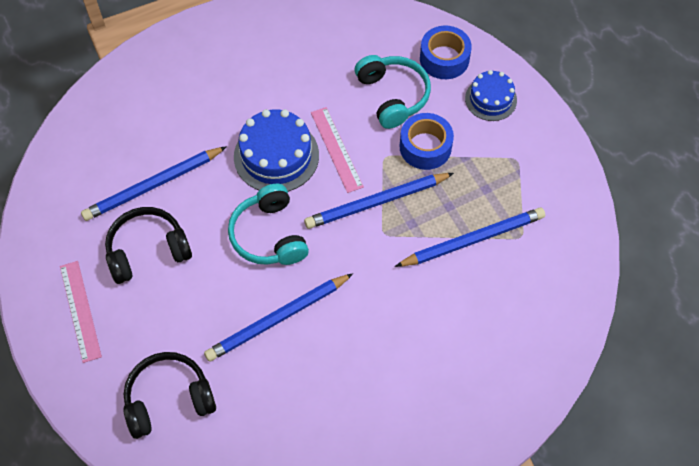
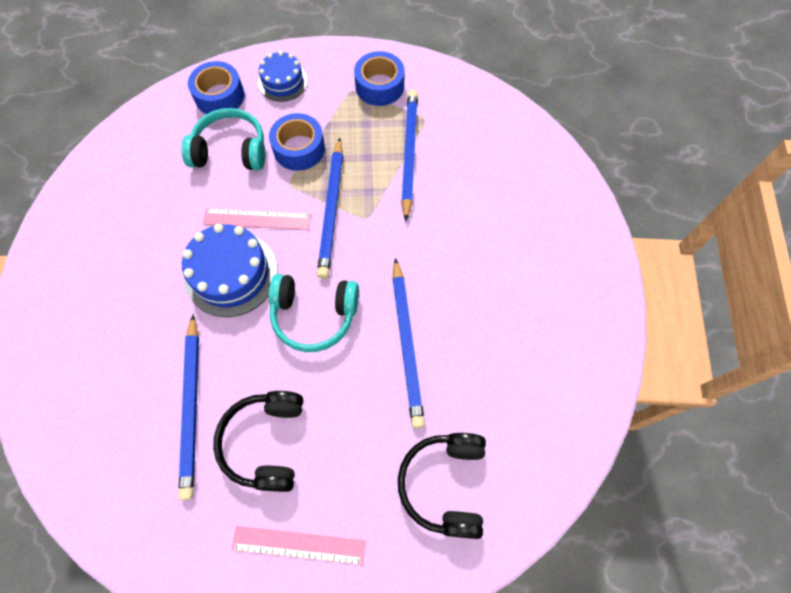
camera: 65 degrees left, 5 degrees up
(536, 181) = (379, 86): none -> blue tape

